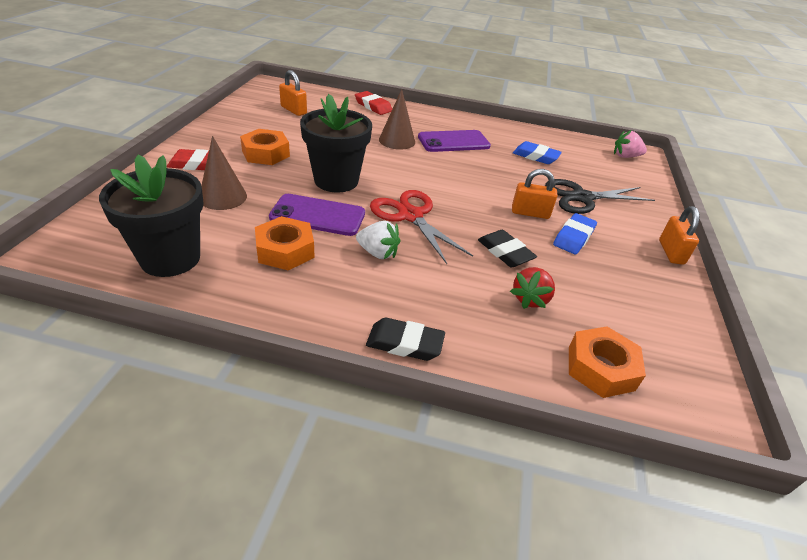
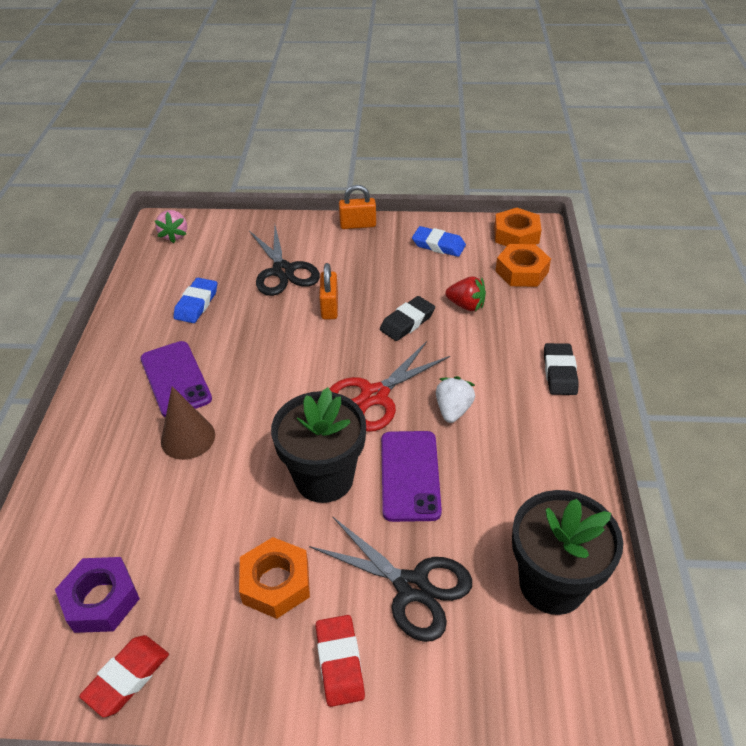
camera: 95 degrees left, 5 degrees up
(223, 197) = (412, 587): brown cone -> black scissors
(285, 250) = (486, 485): orange nut -> orange nut (516, 235)
(293, 110) = (101, 600): orange padlock -> purple nut
(373, 106) = (63, 490): red eraser -> red eraser (127, 678)
(573, 237) = (361, 279): blue eraser -> blue eraser (438, 245)

